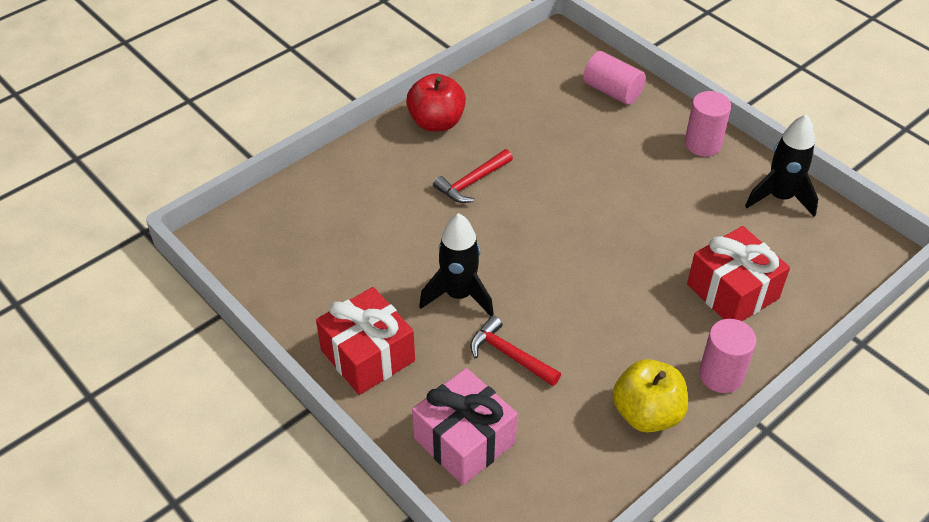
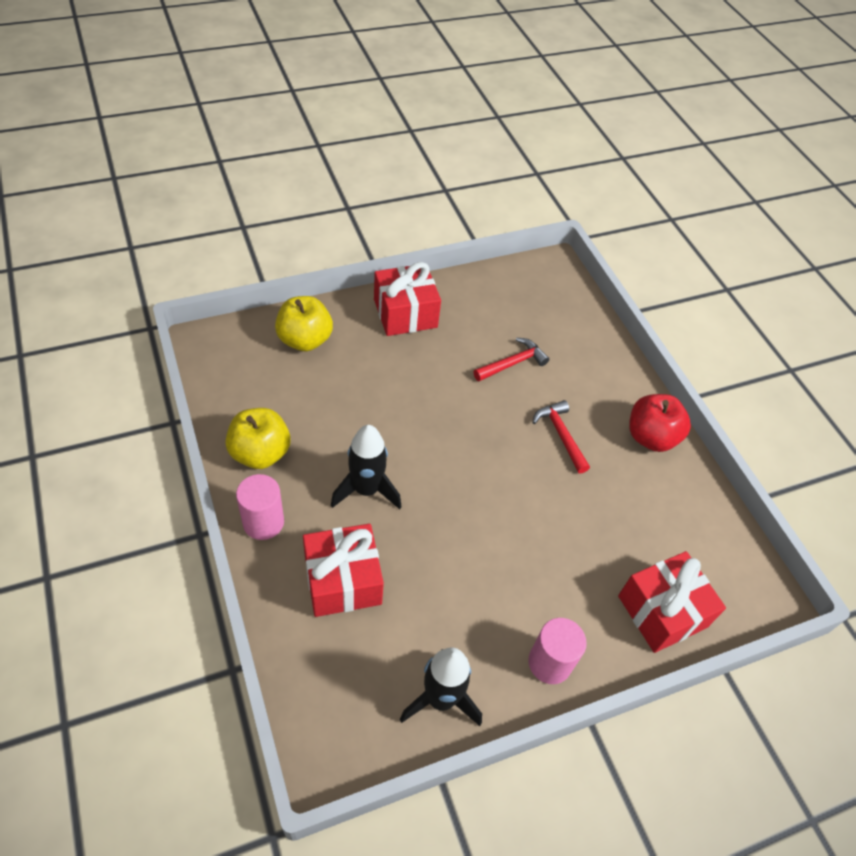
camera: 105 degrees right, 5 degrees up
(459, 295) = (436, 381): black rocket -> black rocket (366, 490)
(464, 440) = (305, 340): pink gift -> yellow apple
(509, 355) = (362, 391): red hammer -> red hammer (513, 363)
(612, 91) = (662, 611): pink cylinder -> red gift

